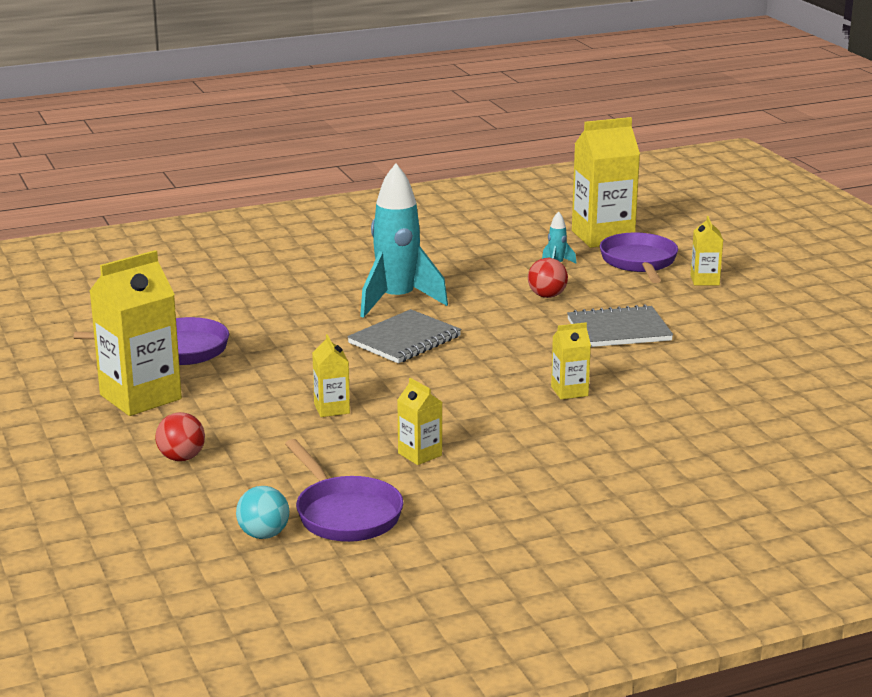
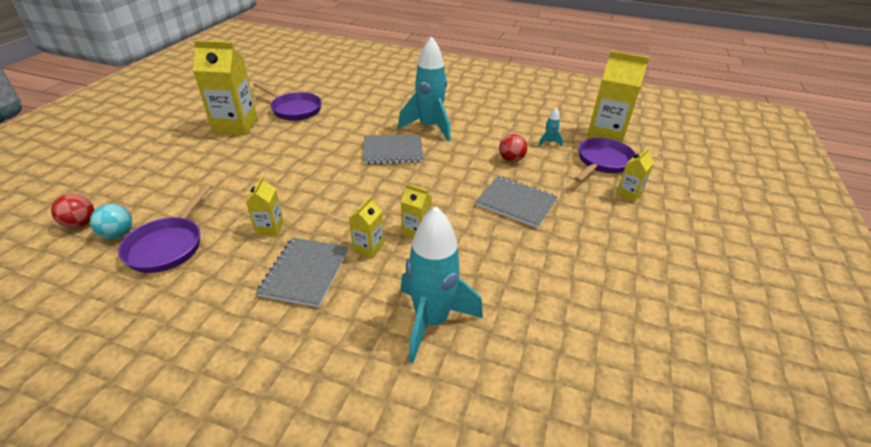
camera: 40 degrees right, 15 degrees up
(181, 458) = (184, 167): red ball -> red ball (81, 224)
(332, 408) = (288, 174): yellow carton -> yellow carton (368, 248)
(530, 464) = (305, 273): none -> grey notebook
(698, 438) = (431, 321): none -> turquoise rocket

